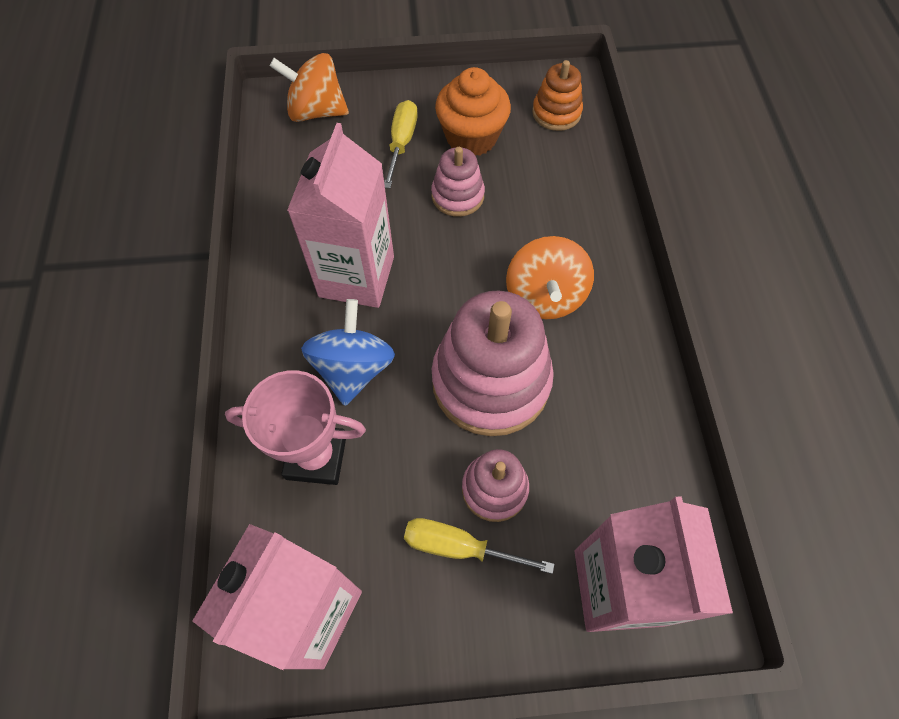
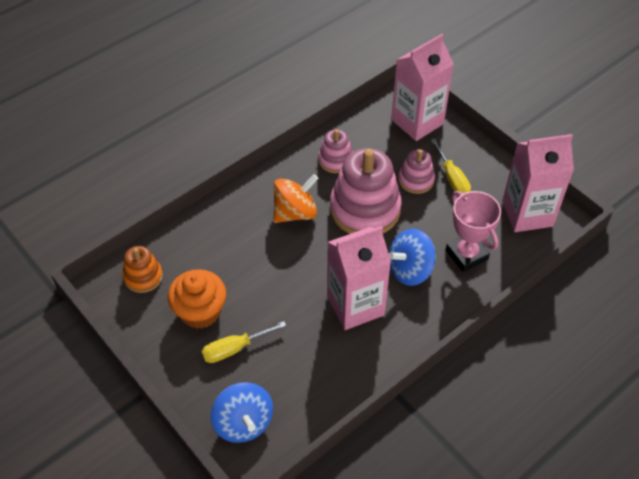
camera: 125 degrees left, 10 degrees down
(316, 111) = (243, 423): orange spinning top -> blue spinning top
(457, 196) = (256, 291): pink stacking toy -> pink stacking toy (335, 160)

